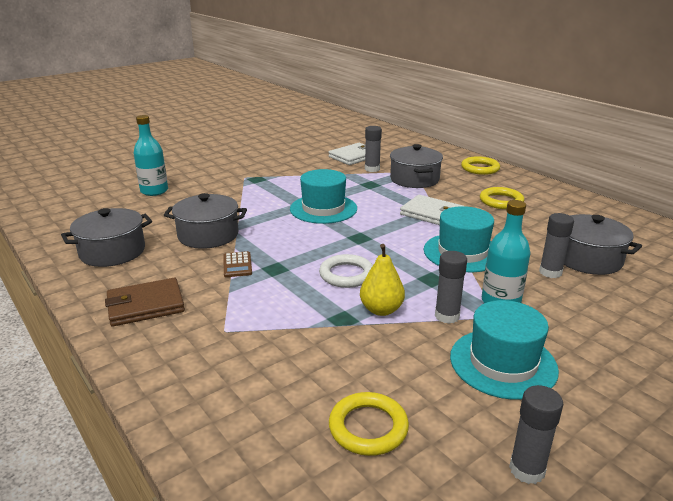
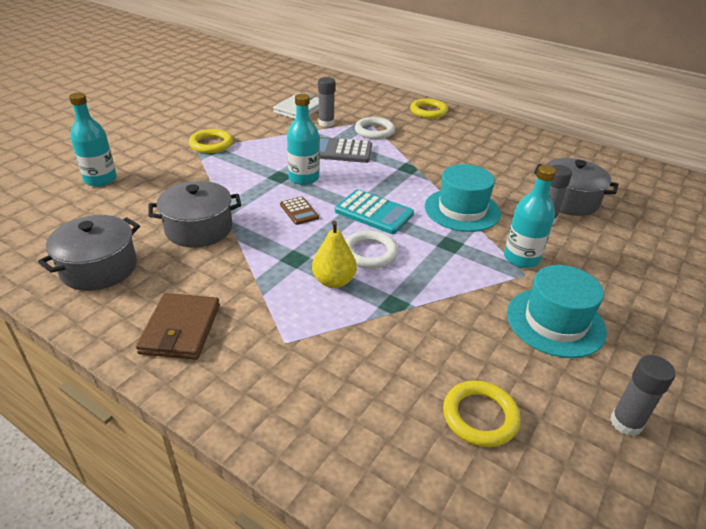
camera: 20 degrees left, 10 degrees up
(145, 305) = (180, 329): brown wallet -> brown wallet turned 45 degrees counterclockwise
(237, 265) = (253, 261): brown calculator -> brown calculator (299, 211)
(323, 209) = (303, 178): turquoise hat -> turquoise bottle
(371, 243) = (374, 213): none -> turquoise calculator
(372, 192) = (341, 151): none -> grey calculator
(381, 310) = (423, 287): yellow pear -> yellow pear (334, 281)
(414, 179) = (374, 131): grey pot -> white ring
(432, 214) = (412, 170): white wallet -> none
(447, 316) = (484, 282): grey glue stick -> none
(501, 201) = (466, 147): yellow ring -> yellow ring (211, 144)

